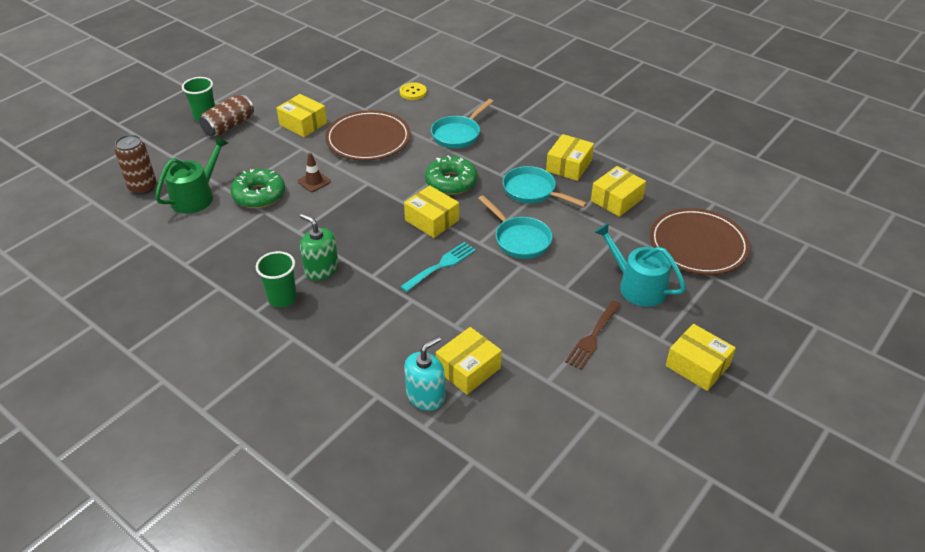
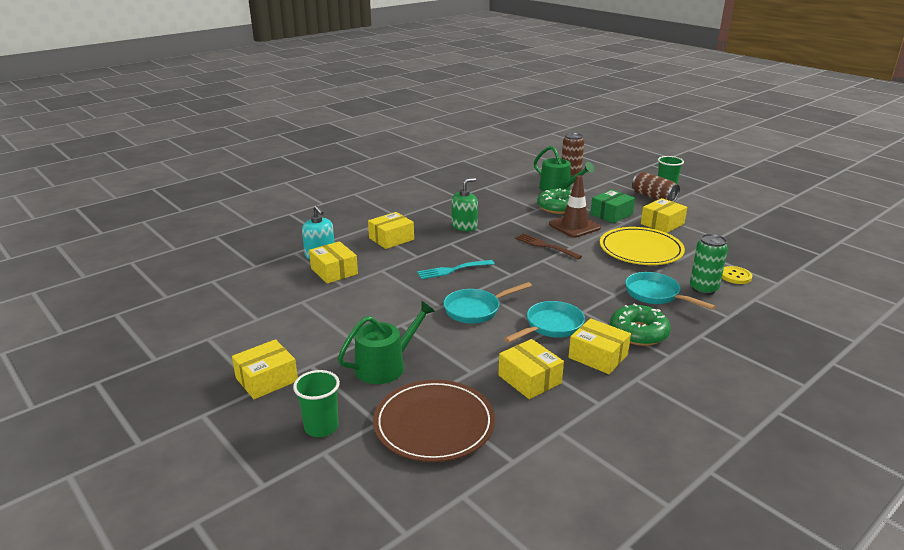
camera: 100 degrees right, 15 degrees down
(279, 156) = (611, 214): none -> green box
(282, 298) = (438, 214): green cup -> green cup (321, 427)
(314, 181) = (574, 226): brown traffic cone -> brown traffic cone, size x1.81
(368, 139) = (640, 250): brown plate -> yellow plate
(432, 220) = (513, 270): yellow box -> yellow box (391, 239)
(440, 109) = (703, 289): none -> green can
(441, 265) = (452, 270): turquoise fork -> turquoise fork turned 105 degrees clockwise
(451, 182) = (570, 284): green donut -> green donut (638, 333)
(593, 337) = (334, 329): brown fork -> brown fork (545, 246)
(637, 286) = (385, 366): turquoise watering can -> green watering can

